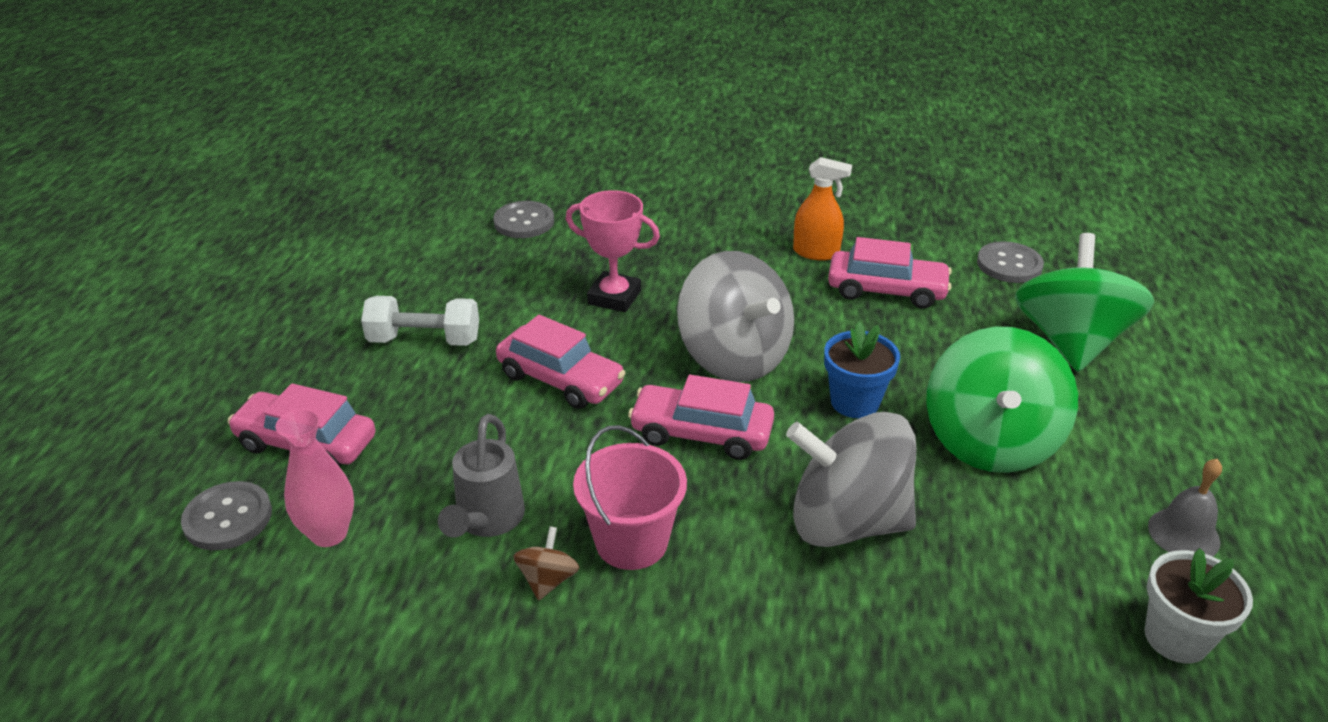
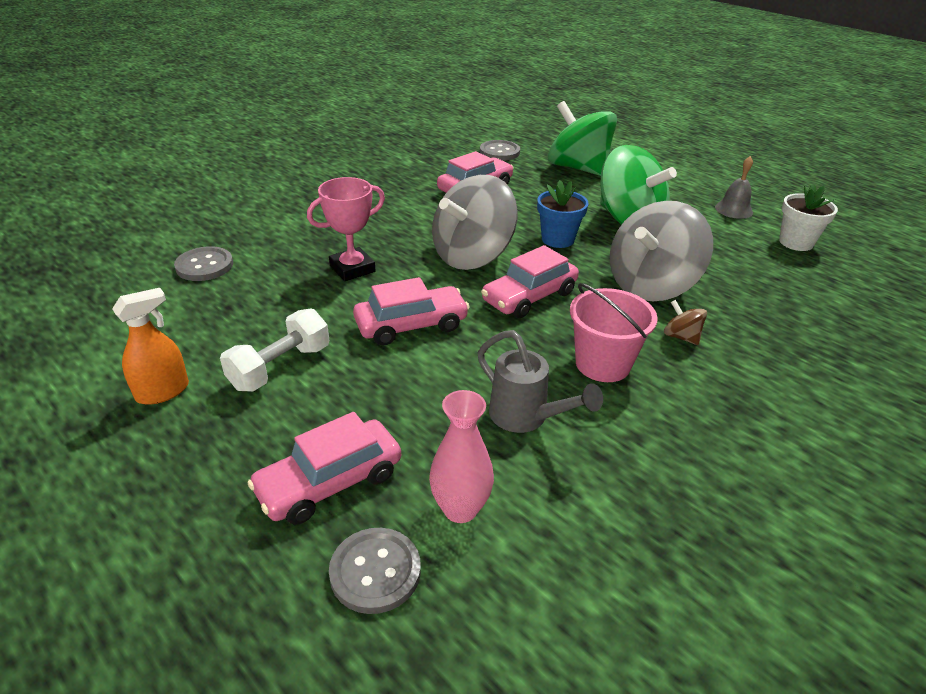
camera: 55 degrees left, 0 degrees up
(548, 580) = (609, 413): brown spinning top -> brown spinning top (681, 337)
(734, 357) = (472, 256): grey spinning top -> grey spinning top turned 135 degrees clockwise
(816, 252) = (411, 190): orange spray bottle -> orange spray bottle (163, 391)

